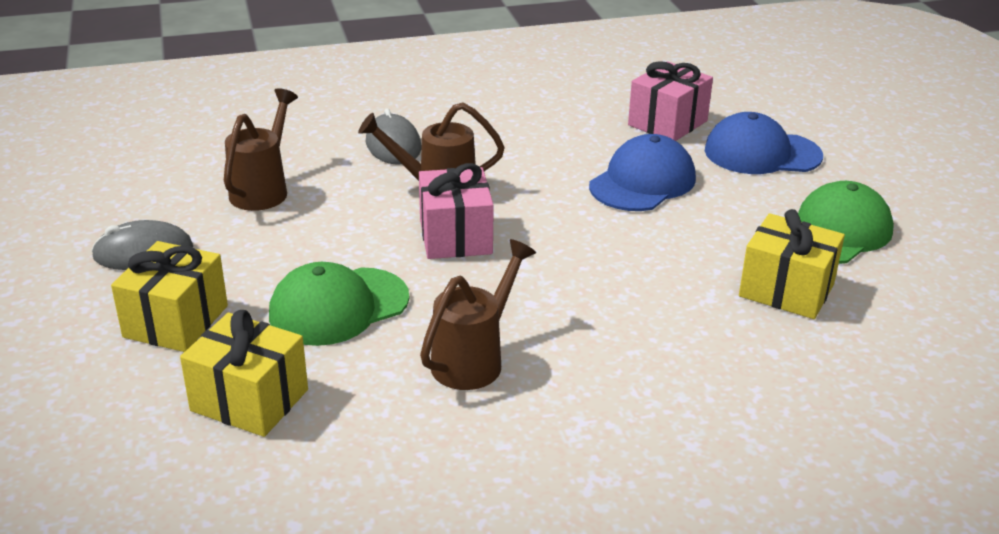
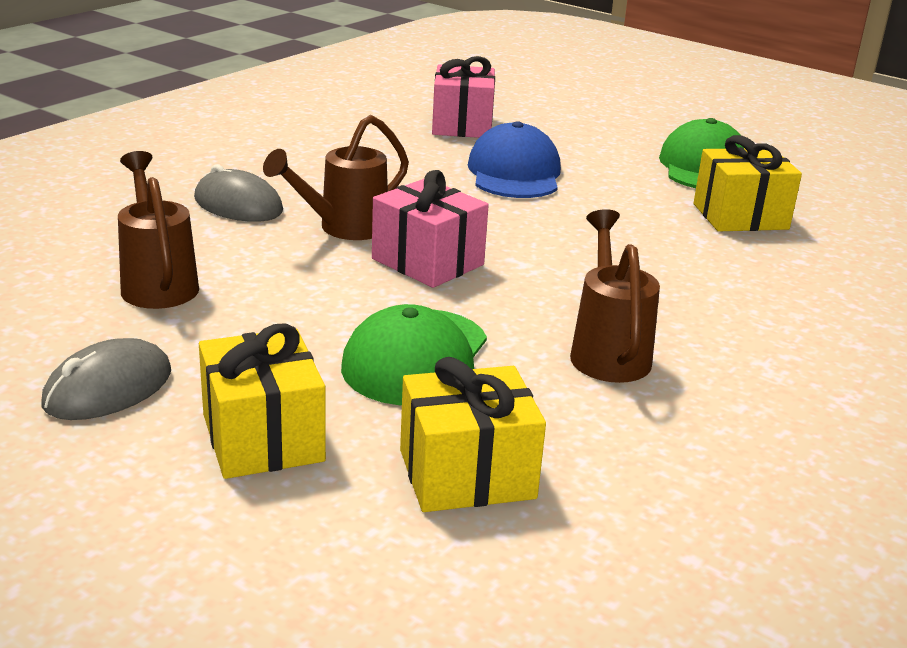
camera: 40 degrees left, 5 degrees down
(762, 153) = (569, 129): blue cap -> none

